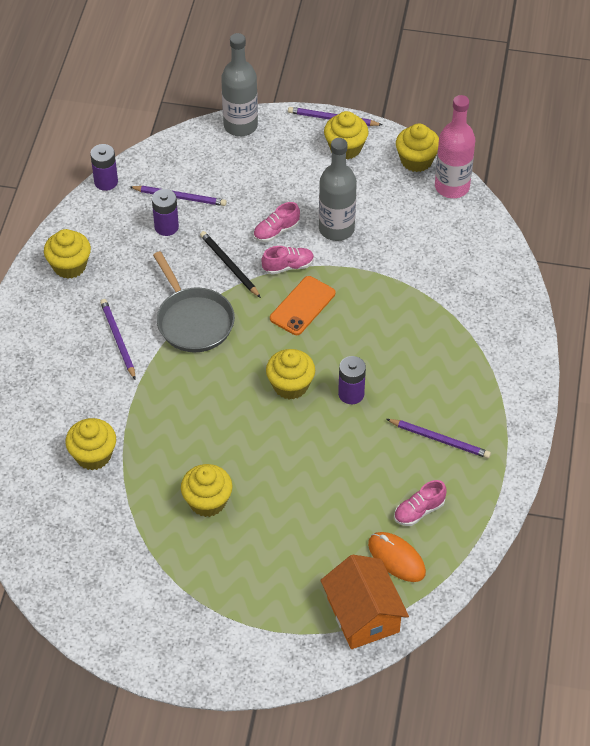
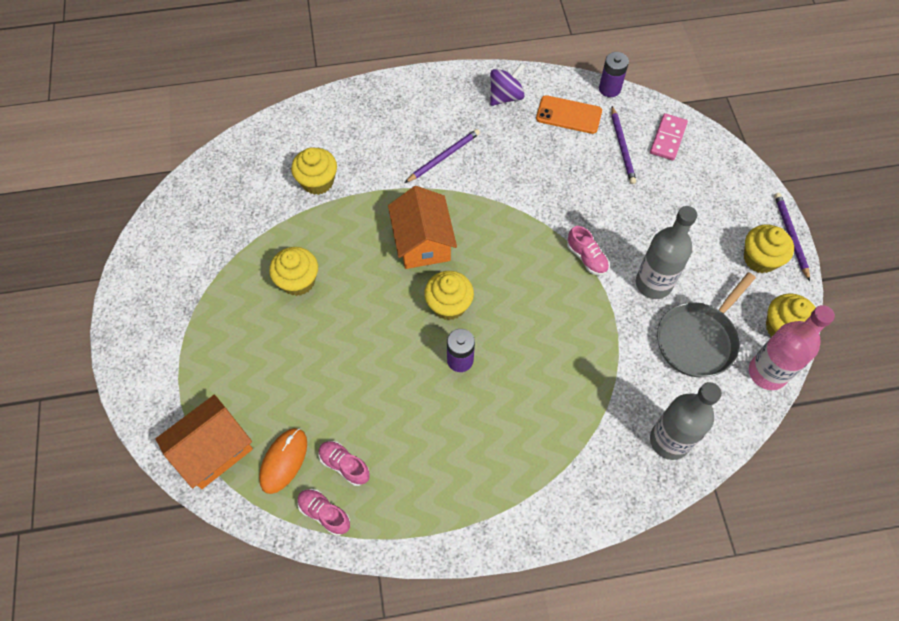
camera: 70 degrees right, 10 degrees up
(69, 266) = (505, 97): yellow cupcake -> purple spinning top
(166, 227) = (583, 148): purple battery -> none
(188, 161) = (667, 138): none -> pink domino
(193, 321) = (488, 204): grey pan -> grey pan (698, 339)
(211, 386) = (423, 242): none -> orange house
(229, 265) = (564, 210): black pencil -> none
(240, 125) = (734, 164): grey bottle -> grey bottle (669, 440)
(276, 231) = (623, 234): pink shoe -> pink shoe (324, 513)
(302, 306) = (545, 285): orange phone -> orange phone (568, 115)
(440, 439) = (436, 459): purple pencil -> none

